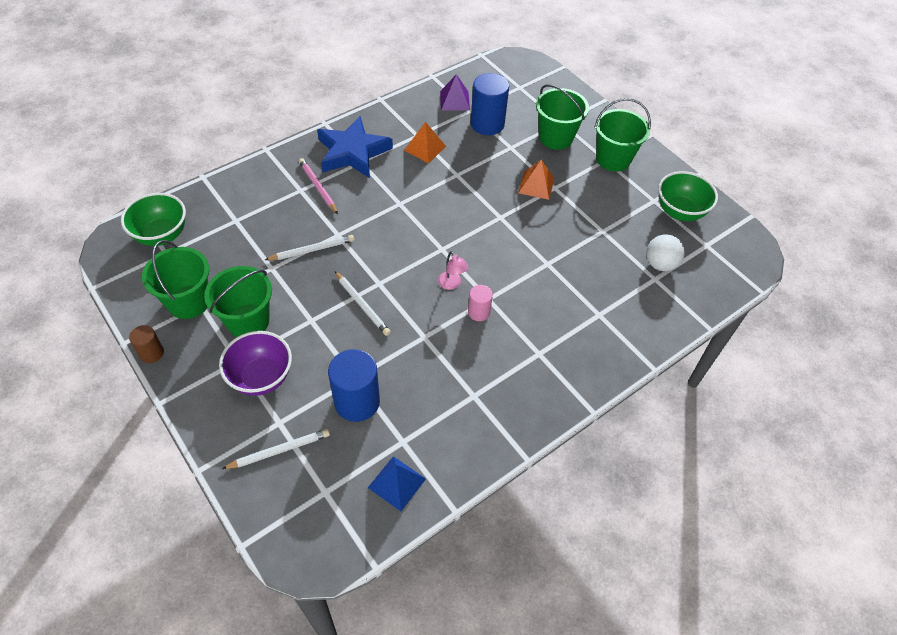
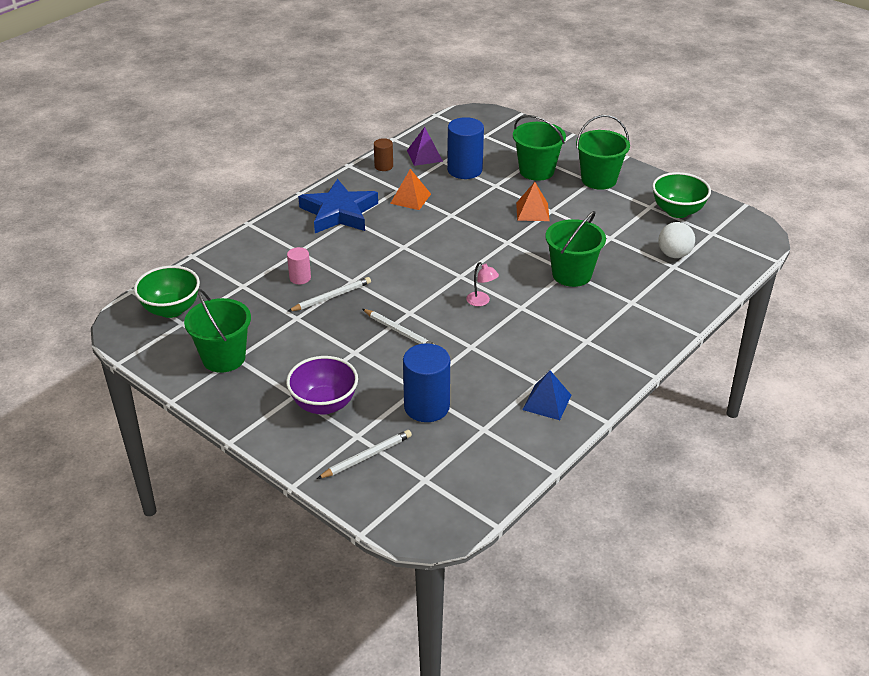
camera: 10 degrees left, 15 degrees down
(152, 353) = (204, 404): brown cylinder -> brown cylinder (383, 166)
(248, 321) = (291, 363): green bucket -> green bucket (571, 274)
(318, 187) = (315, 246): pink pencil -> none
(396, 483) = (490, 460): blue pyramid -> blue pyramid (546, 402)
(479, 312) = (516, 319): pink cylinder -> pink cylinder (300, 278)

